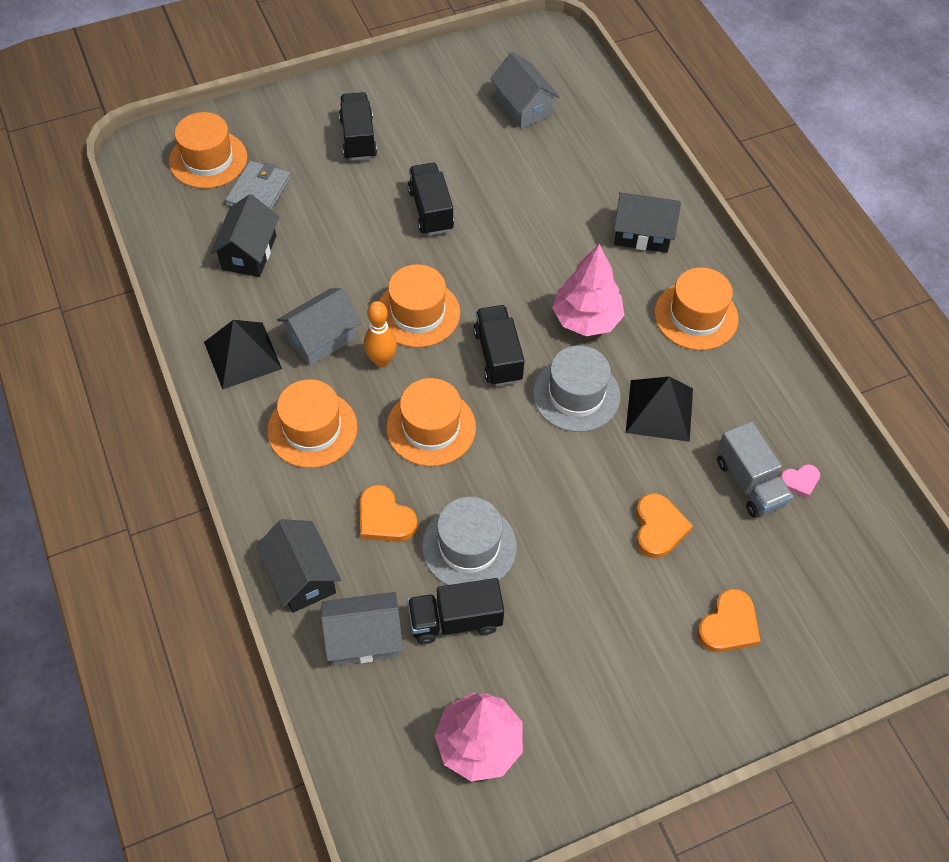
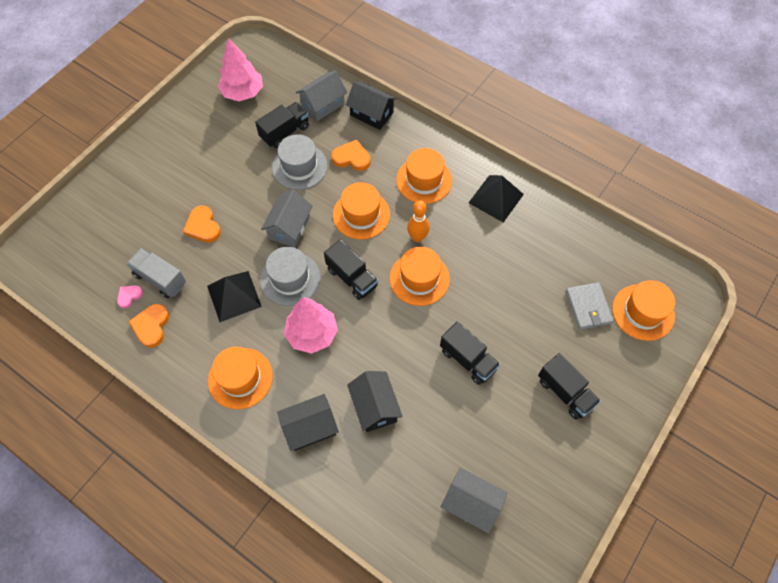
camera: 150 degrees right, 5 degrees up
(249, 253) = (552, 261): black house -> black house (375, 407)
(321, 338) = (461, 231): grey house -> grey house (289, 228)
(728, 625) = (144, 197): orange heart -> orange heart (151, 326)

